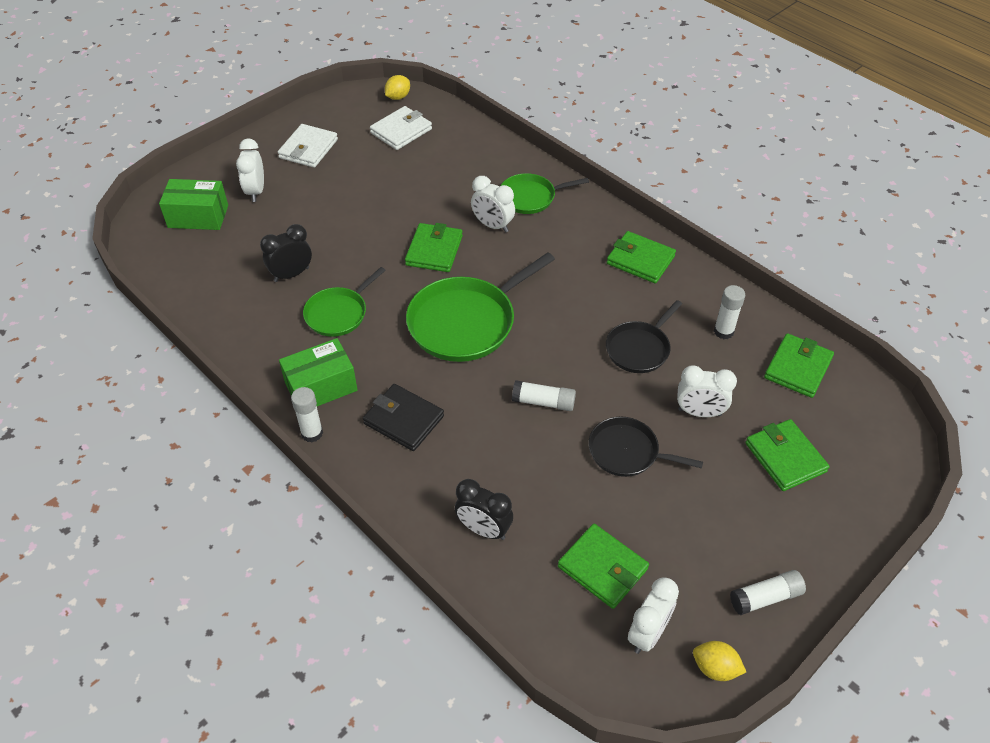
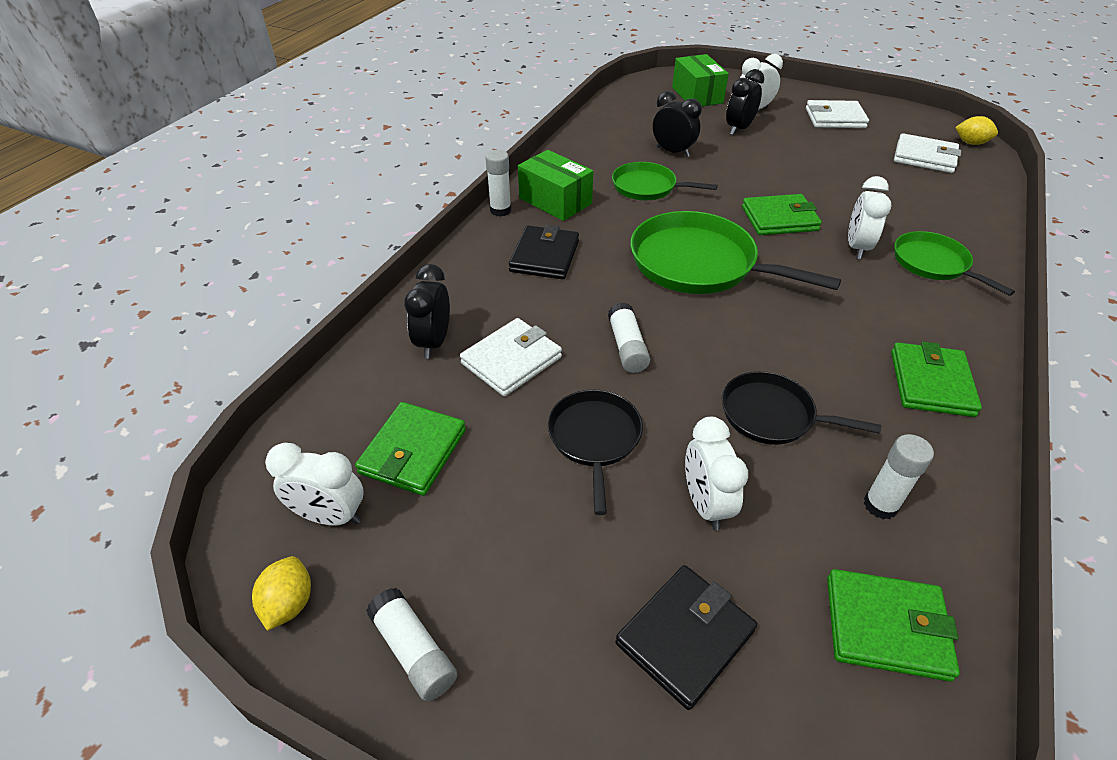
camera: 70 degrees right, 5 degrees down
(283, 215) = (739, 129): none -> black clock
(528, 480) = (511, 360): none -> white wallet
(785, 457) = (685, 637): green wallet -> black wallet

